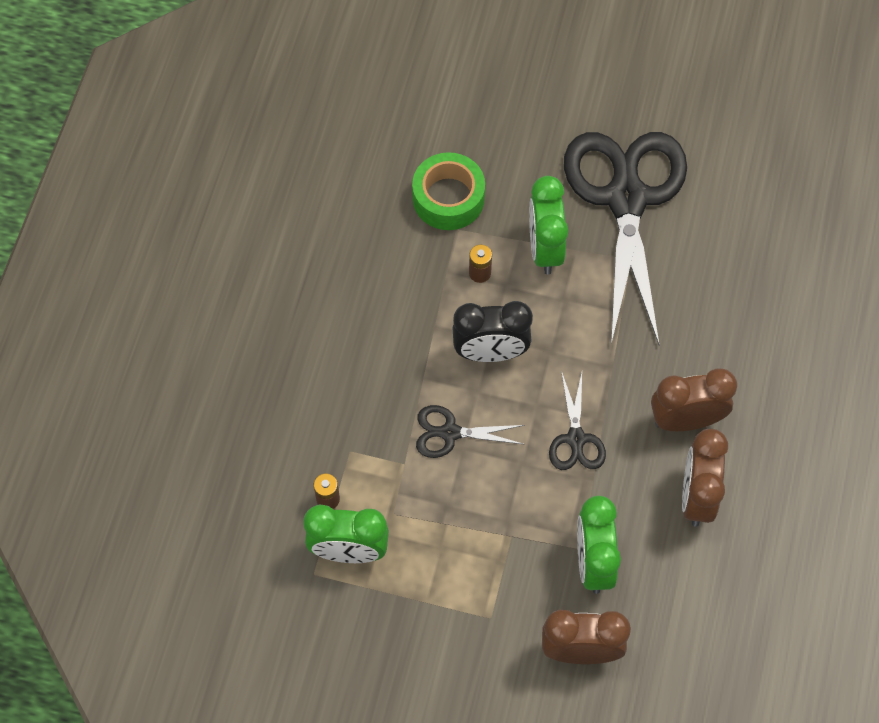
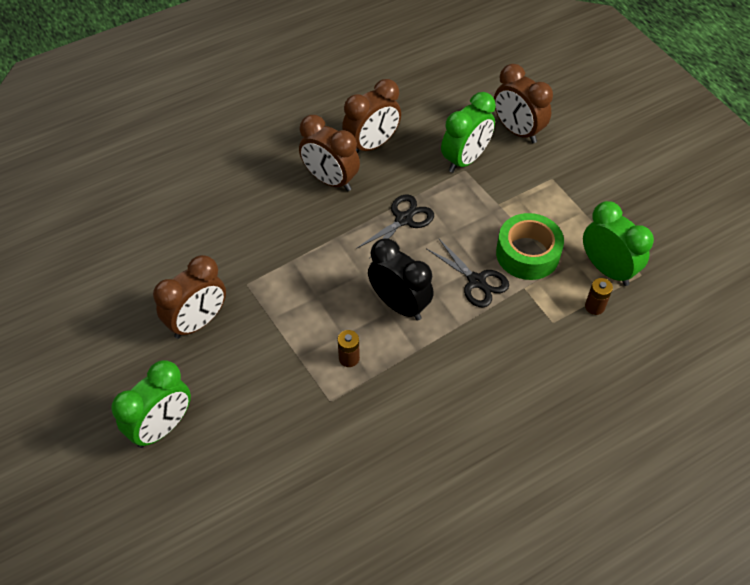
camera: 135 degrees left, 10 degrees down
(448, 198) = (310, 428): green tape -> green tape (527, 254)
(545, 248) = (288, 337): green clock -> green clock (162, 427)
(626, 198) = (198, 322): black scissors -> brown clock

